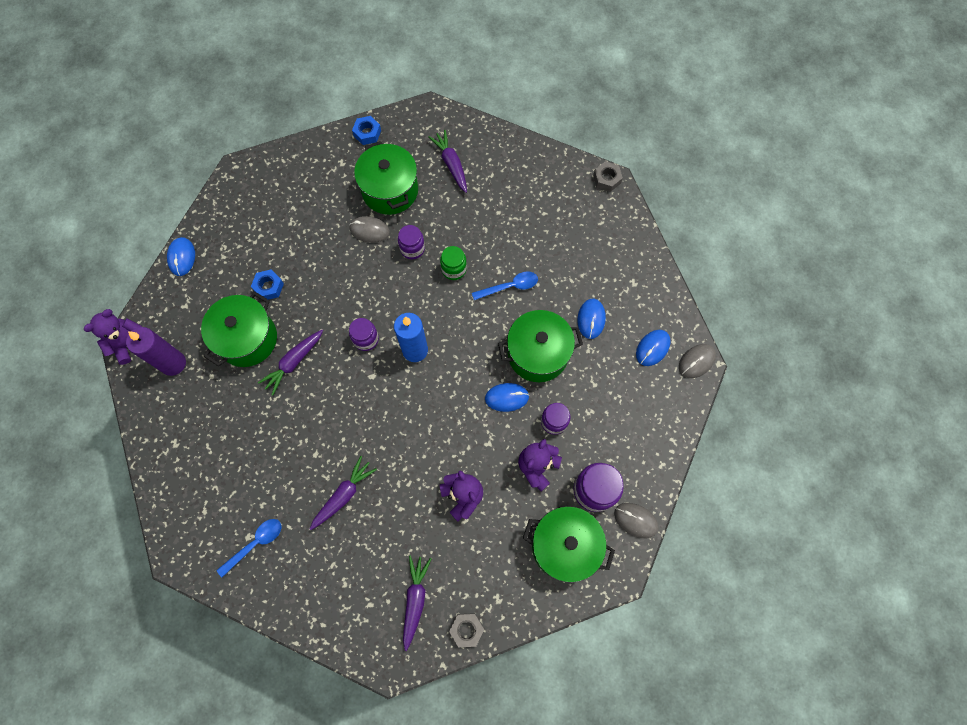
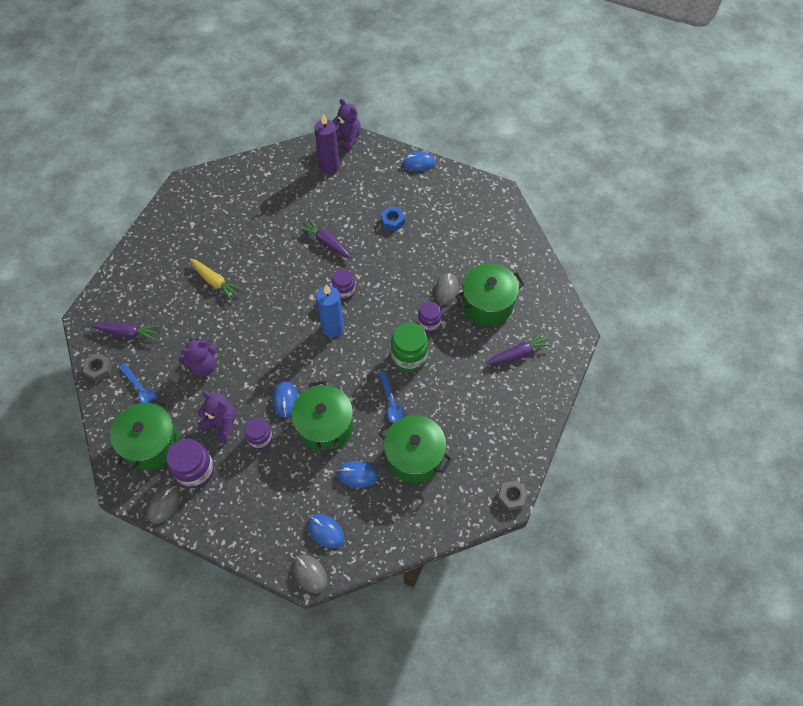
camera: 90 degrees right, 10 degrees down
(247, 339) = (347, 210): green pot -> green pot (414, 456)
(255, 543) = (186, 228): blue spoon -> blue spoon (141, 390)
(343, 495) = (215, 281): purple carrot -> yellow carrot
(367, 133) = (546, 284): blue nut -> none
(454, 269) = (409, 357): green jar -> green jar, size x1.56

